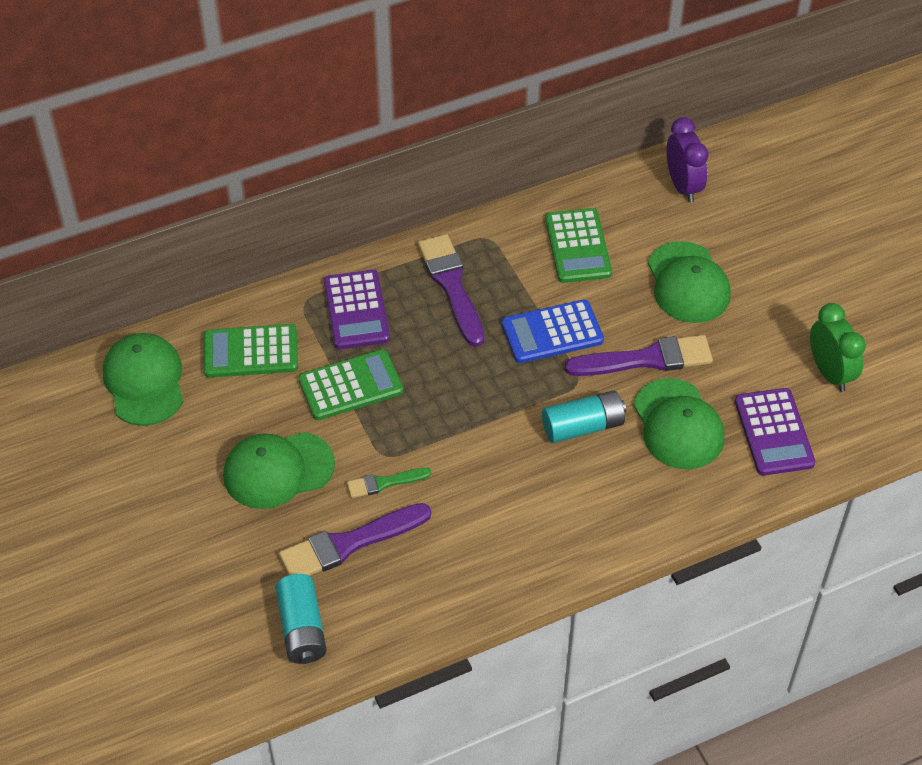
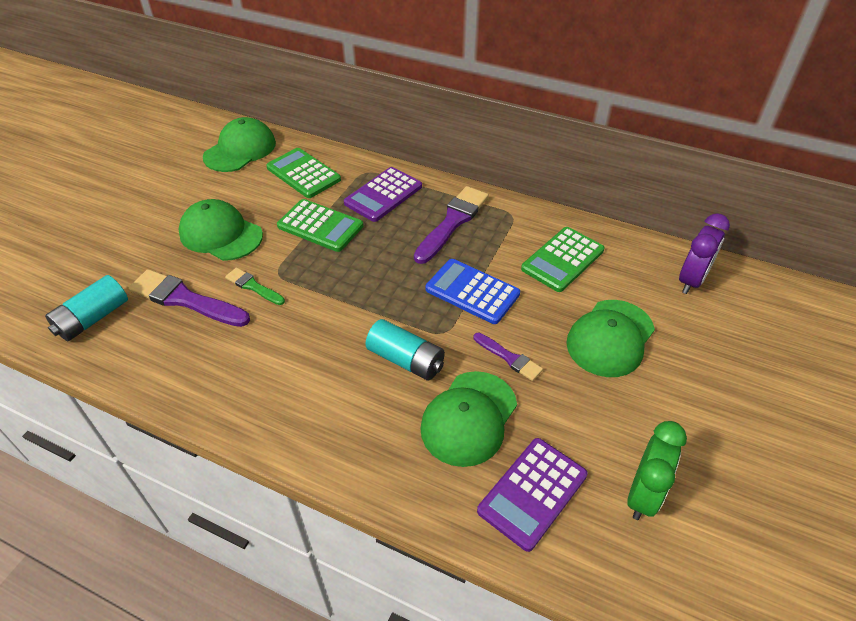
camera: 50 degrees right, 5 degrees down
(645, 359) = (509, 358): purple brush -> purple brush, size x0.55

